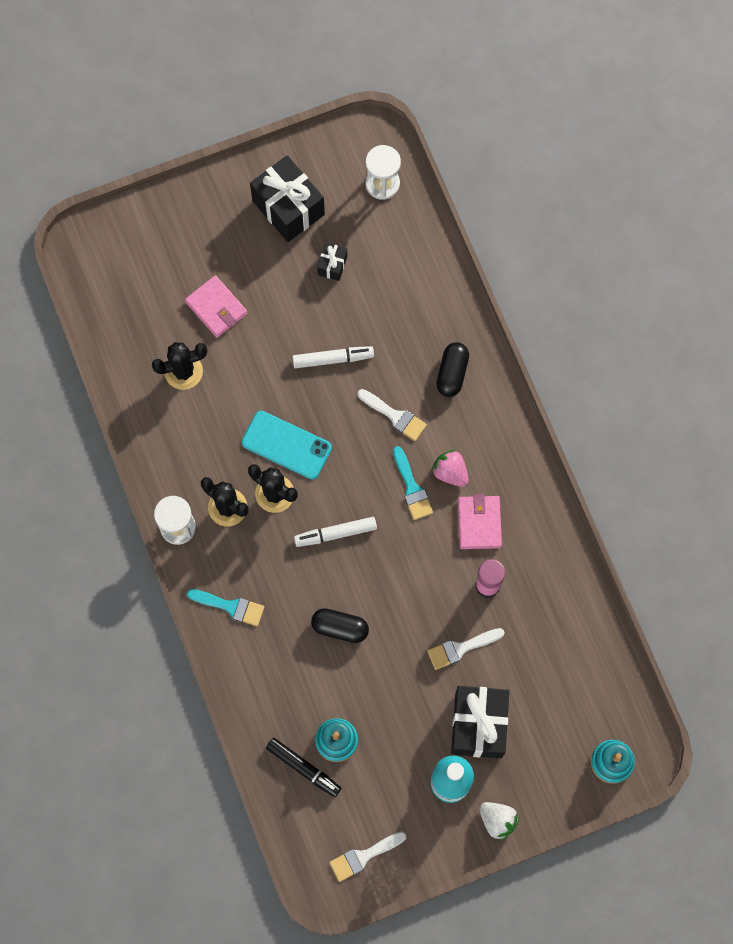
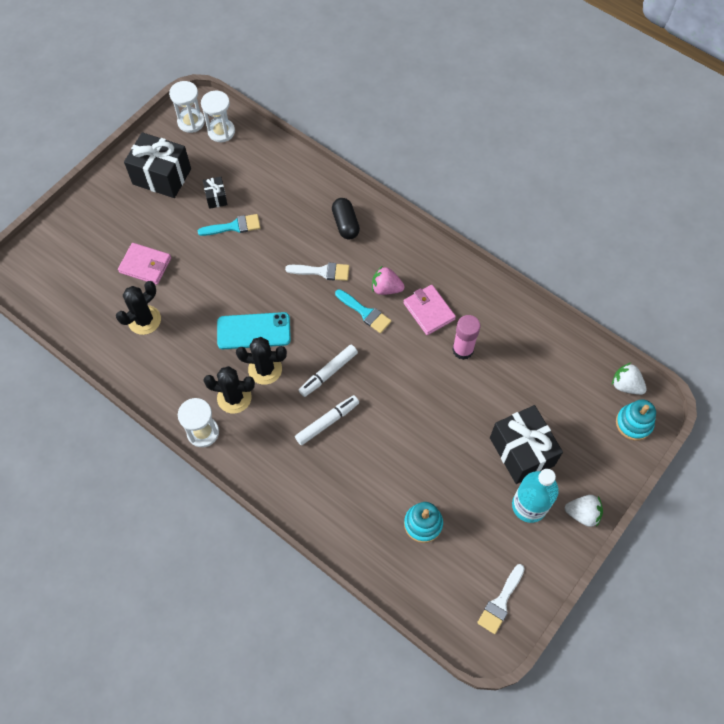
camera: 30 degrees left, 10 degrees down
(230, 606) = (279, 469): turquoise brush -> turquoise brush (234, 226)
(303, 767) = (410, 560): black marker -> none
(332, 359) = (253, 257): white marker -> white marker (327, 422)
(340, 628) = (373, 438): black capsule -> none
(356, 153) = (191, 122): none -> white hourglass
(461, 648) = (472, 404): white brush -> none
(631, 718) = (625, 385): none -> white strawberry

